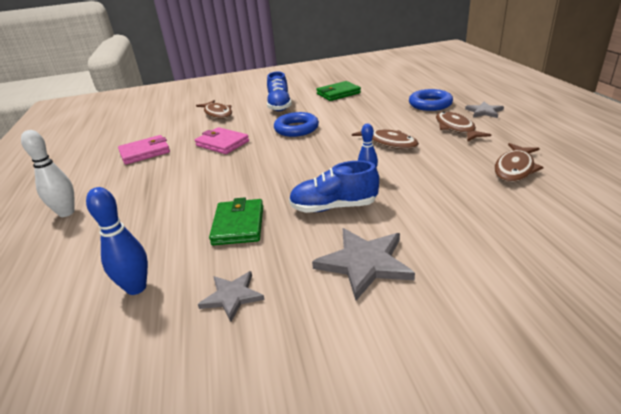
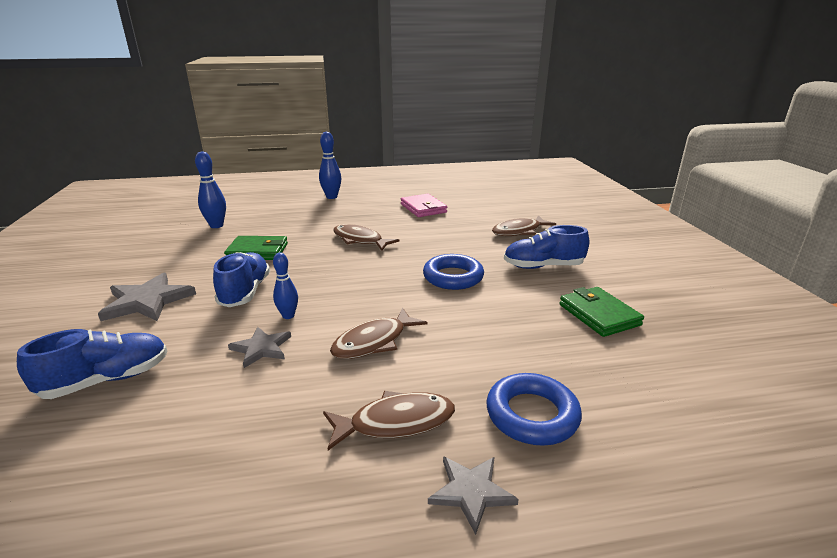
camera: 90 degrees right, 5 degrees down
(66, 213) = (331, 197): white bowling pin -> blue bowling pin
(222, 143) = (427, 238): pink wallet -> none
(232, 296) = (173, 252): grey star -> grey star (261, 348)
(490, 231) = (107, 380): none -> blue shoe
(515, 169) = (209, 450): brown fish -> brown fish (360, 240)

